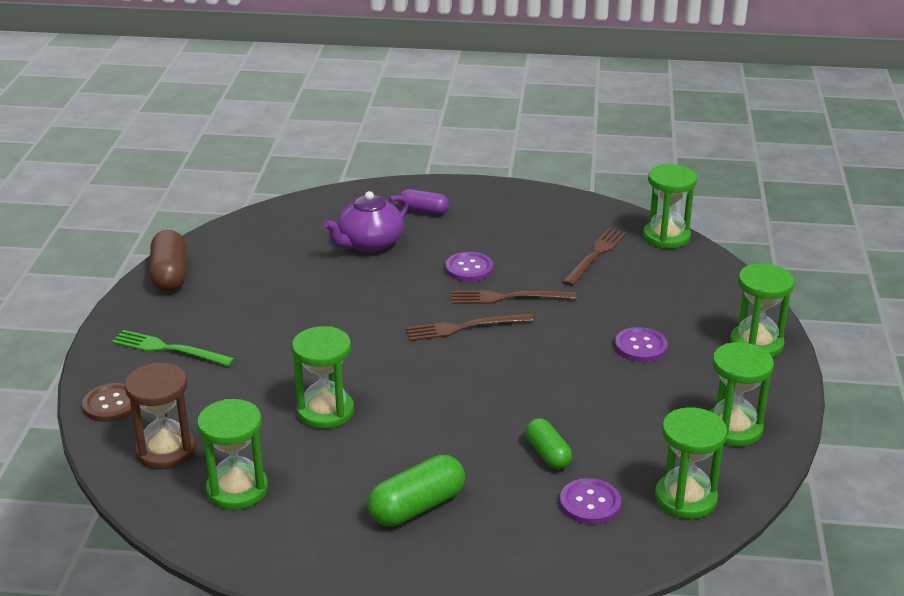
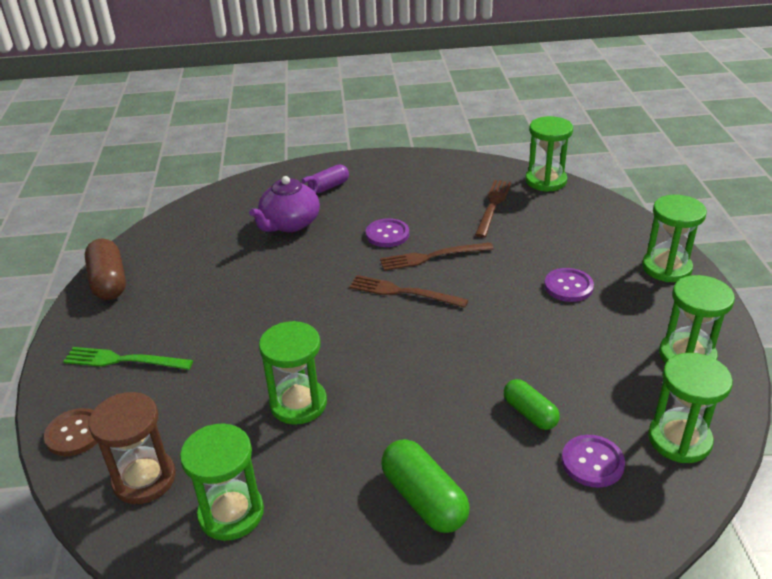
camera: 10 degrees left, 5 degrees up
(417, 507) = (424, 499): green capsule -> green capsule turned 75 degrees counterclockwise
(423, 211) = (329, 187): purple capsule -> purple capsule turned 45 degrees counterclockwise
(465, 327) = (403, 292): brown fork -> brown fork turned 45 degrees clockwise

